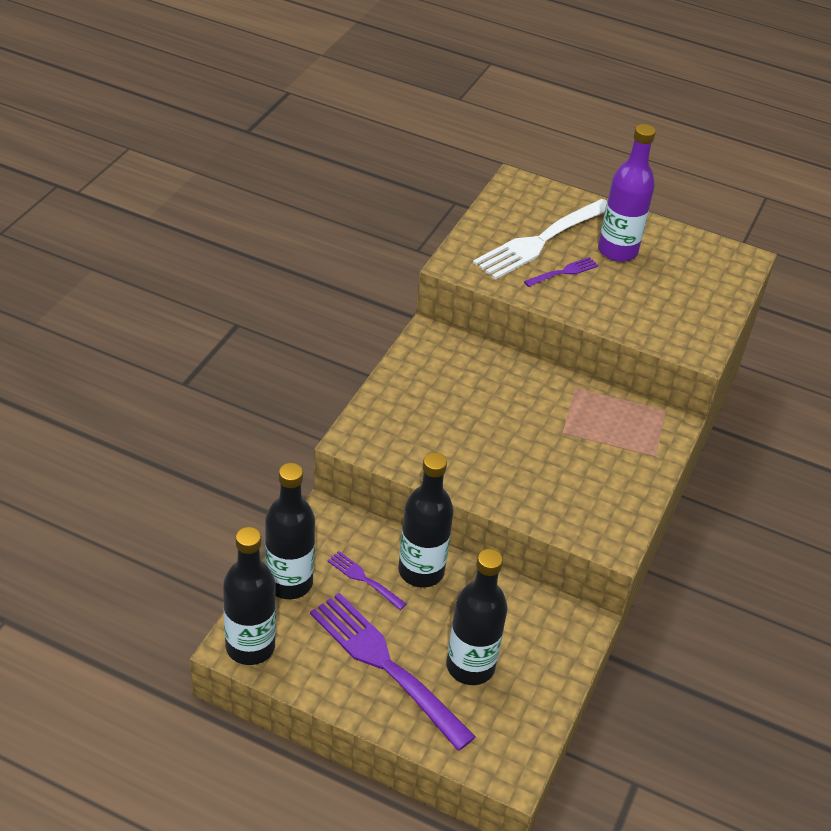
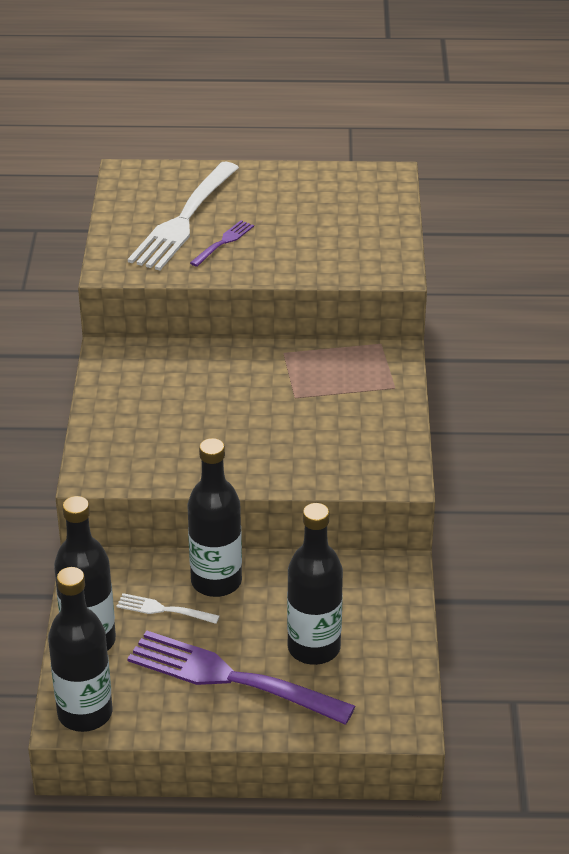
camera: 20 degrees left, 5 degrees down
(364, 579) = (164, 609): purple fork -> white fork
(617, 251) = (264, 206): purple bottle -> none

